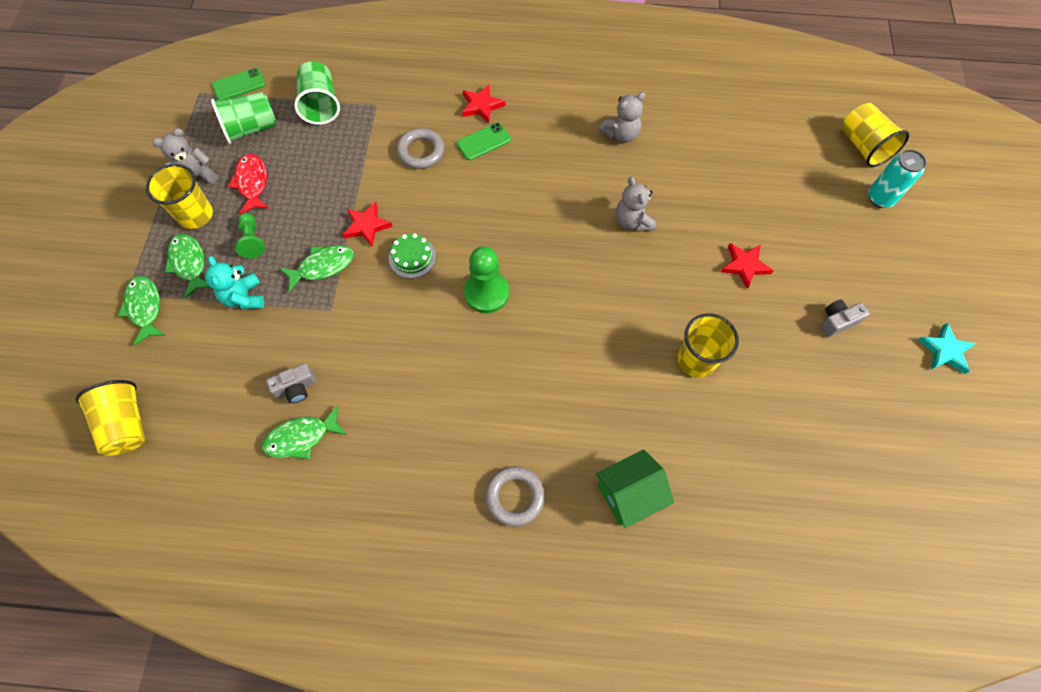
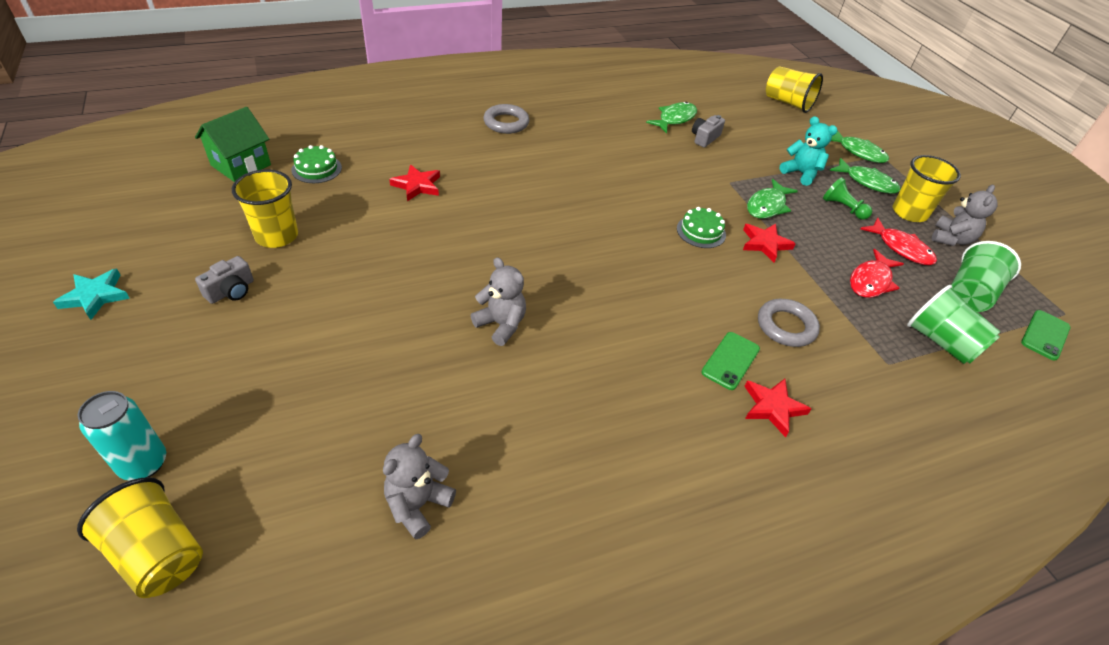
camera: 150 degrees right, 20 degrees down
(315, 164) = (871, 281): none -> red fish
(487, 293) = (612, 223): green pawn -> none
(621, 134) = (567, 431): grey teddy bear -> grey teddy bear (417, 505)
(629, 494) = (421, 139): green house -> green house (241, 165)
(696, 360) = (387, 224): yellow cup -> yellow cup (277, 236)
(744, 266) = (350, 316): red star -> red star (417, 185)
(756, 473) = (316, 169): none -> green cake

